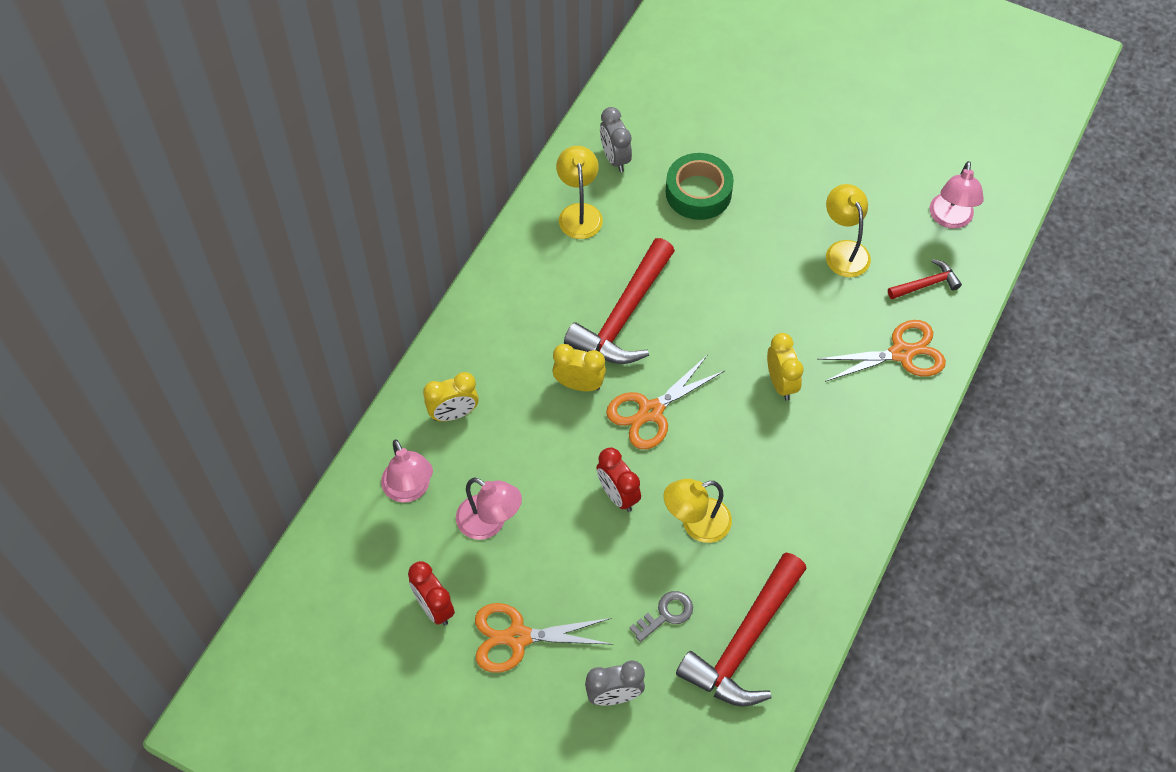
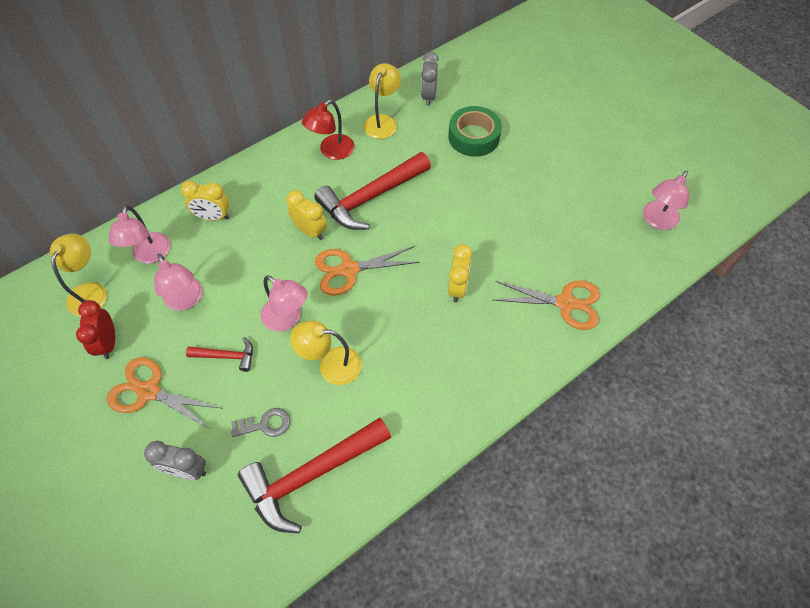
camera: 25 degrees right, 0 degrees up
(542, 276) = (331, 151): none -> red lamp
(618, 495) = (287, 319): red clock -> pink lamp
(844, 250) = (560, 213): yellow lamp -> yellow lamp (90, 291)
(926, 284) = (613, 260): red hammer -> red hammer (227, 356)

